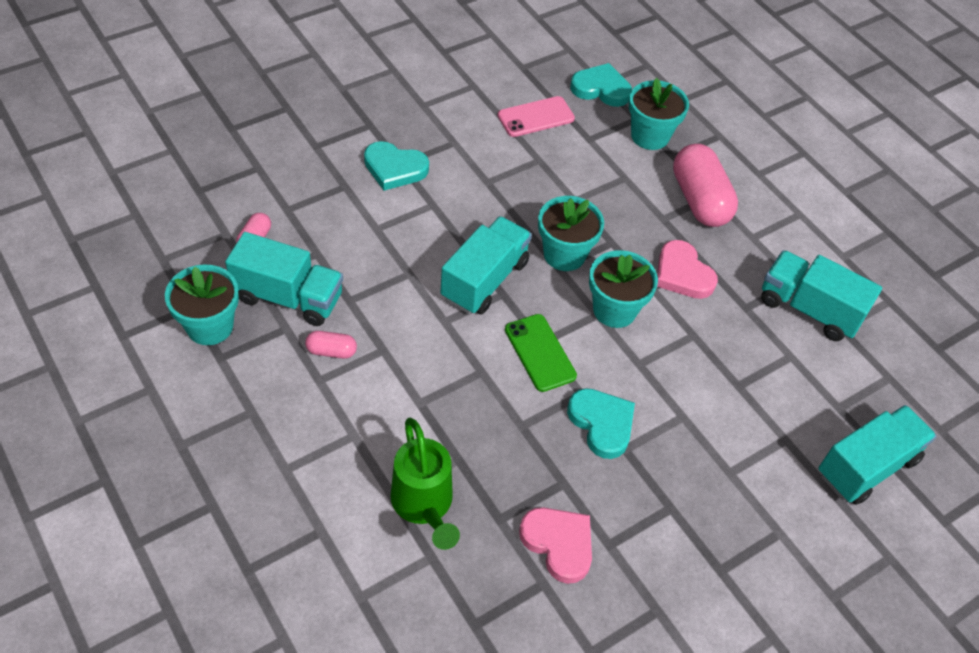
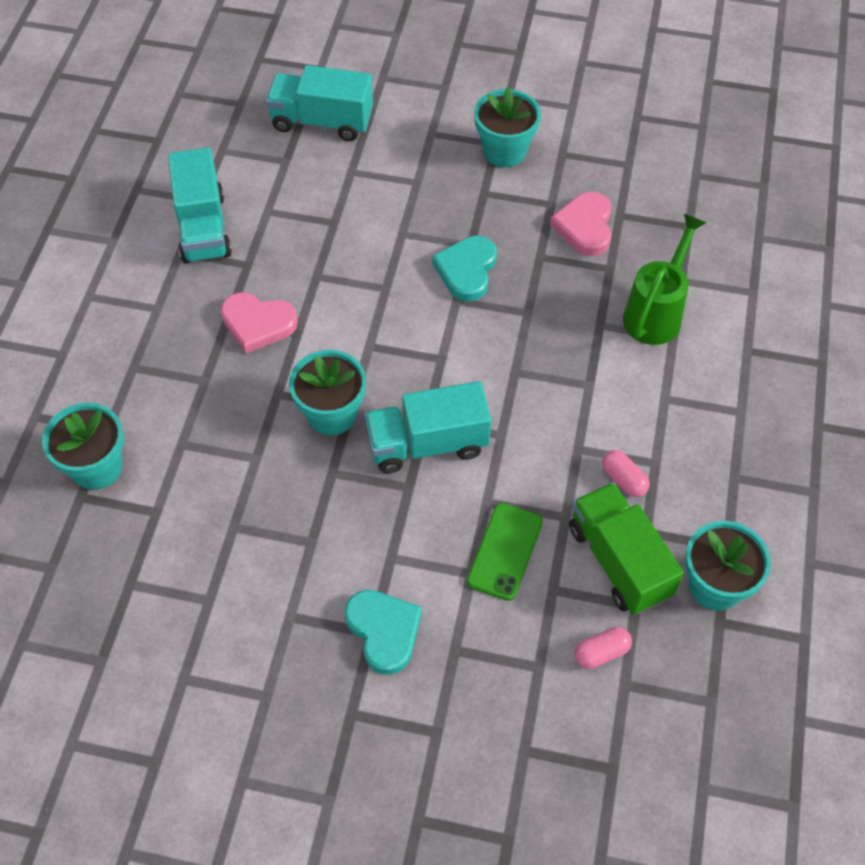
camera: 130 degrees left, 5 degrees up
(288, 297) = (619, 561): turquoise truck -> green truck
(536, 117) = (172, 580): pink phone -> none
(540, 353) = (452, 351): green phone -> green phone (505, 551)
(601, 89) = (62, 561): turquoise heart -> none
(614, 310) = (351, 338): turquoise flower pot -> turquoise flower pot (504, 151)
(682, 274) = (258, 324): pink heart -> pink heart turned 90 degrees clockwise
(699, 200) = (150, 371): pink capsule -> none

